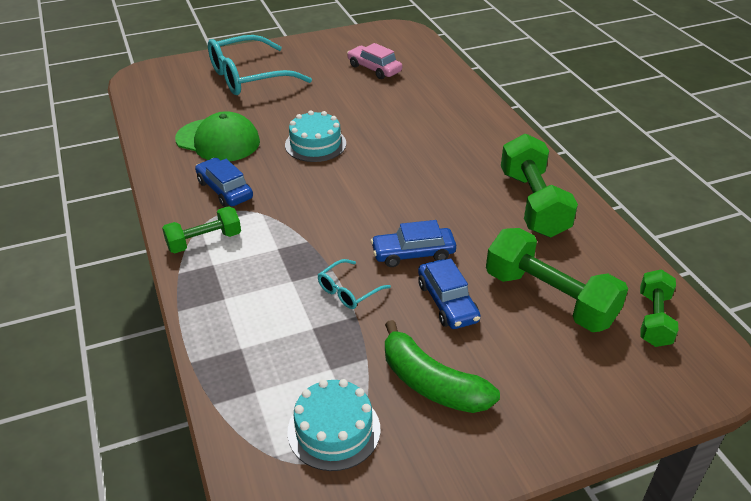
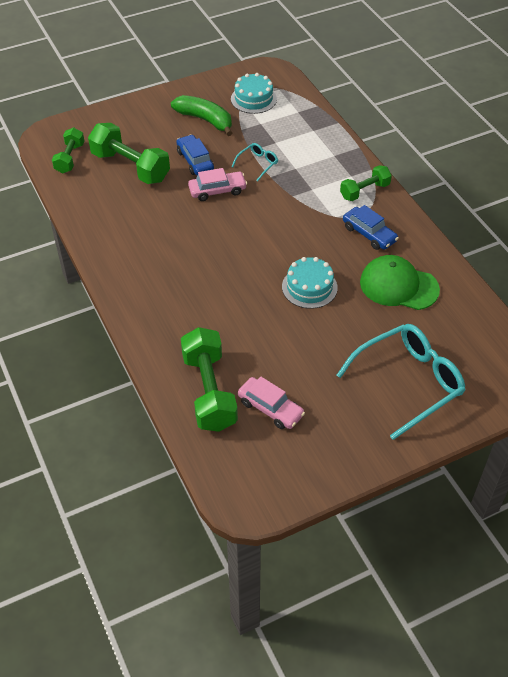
camera: 175 degrees right, 10 degrees up
(413, 253) = (217, 191): blue car -> pink car
(533, 204) = (125, 236): green dumbbell -> green dumbbell (209, 391)

